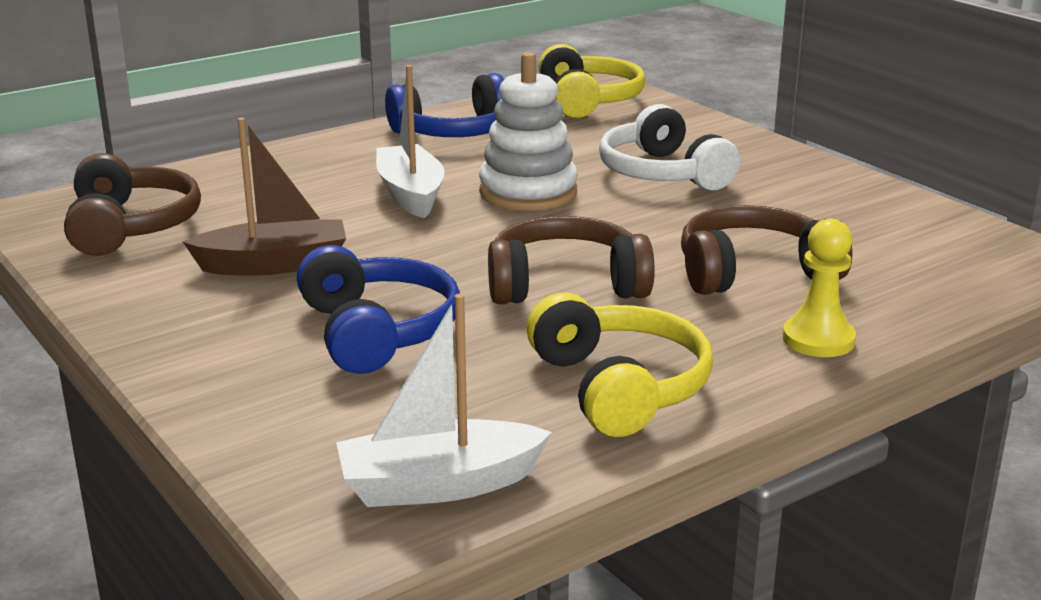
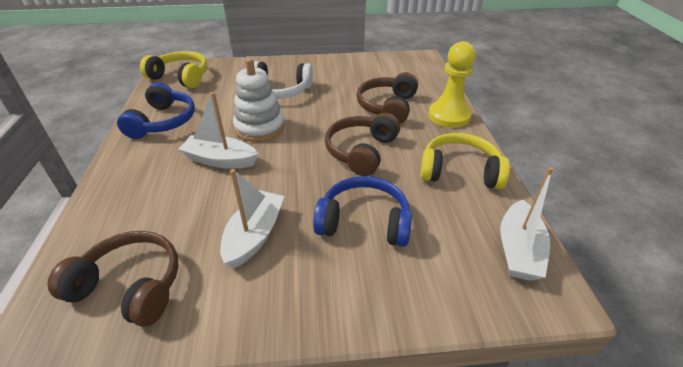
camera: 60 degrees left, 15 degrees up
(274, 265) = (254, 235): brown boat -> white boat
(818, 340) = (449, 116): yellow pawn -> yellow pawn, size x1.51

